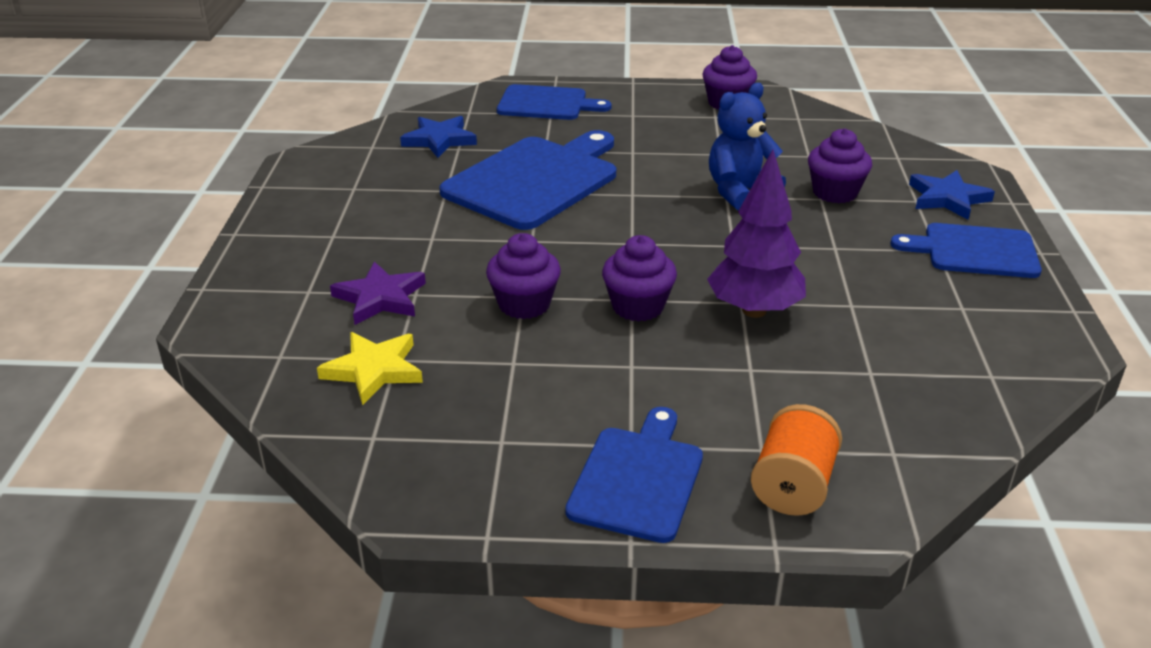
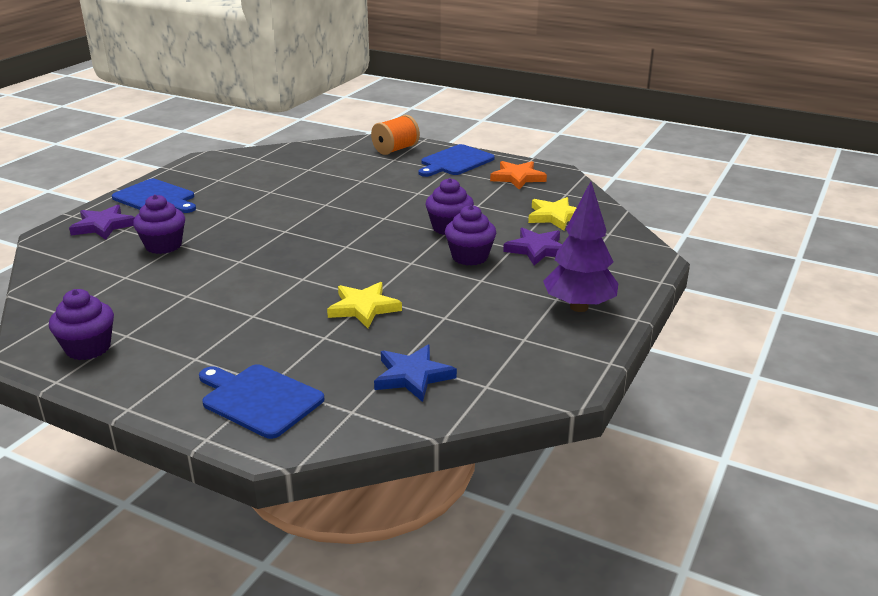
camera: 155 degrees left, 5 degrees down
(483, 460) = (517, 177): none -> orange star
(535, 180) = (363, 308): blue cutting board -> yellow star
(638, 306) = (385, 213): purple cupcake -> purple cupcake (470, 257)
(740, 192) = (225, 261): blue teddy bear -> none
(754, 310) = (324, 199): purple tree -> purple tree (579, 307)
(947, 198) = (103, 226): blue star -> purple star

